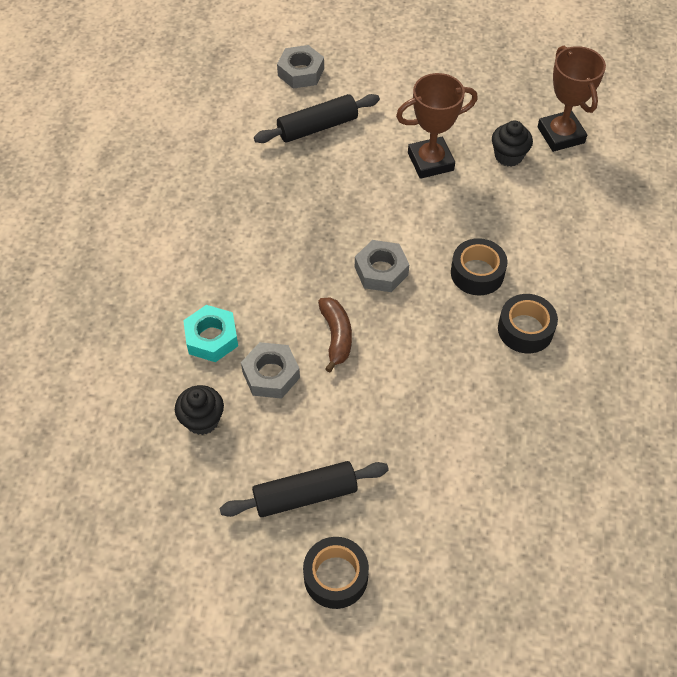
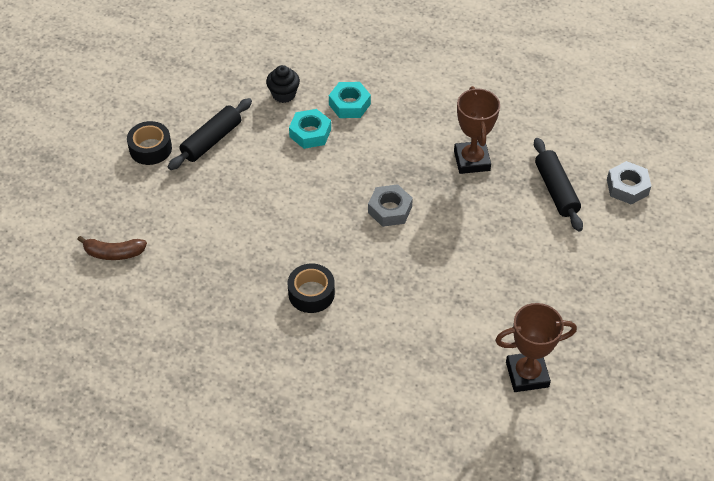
camera: 100 degrees right, 5 degrees down
(271, 375) = (310, 133): grey nut -> turquoise nut
(305, 495) = (211, 140): black rolling pin -> black rolling pin turned 45 degrees clockwise
(336, 336) = (334, 173): brown banana -> brown banana (113, 253)
(430, 161) = (504, 264): brown trophy -> brown trophy (471, 160)
(477, 273) = (374, 273): black tape -> none
(508, 156) = (504, 325): black cupcake -> none

